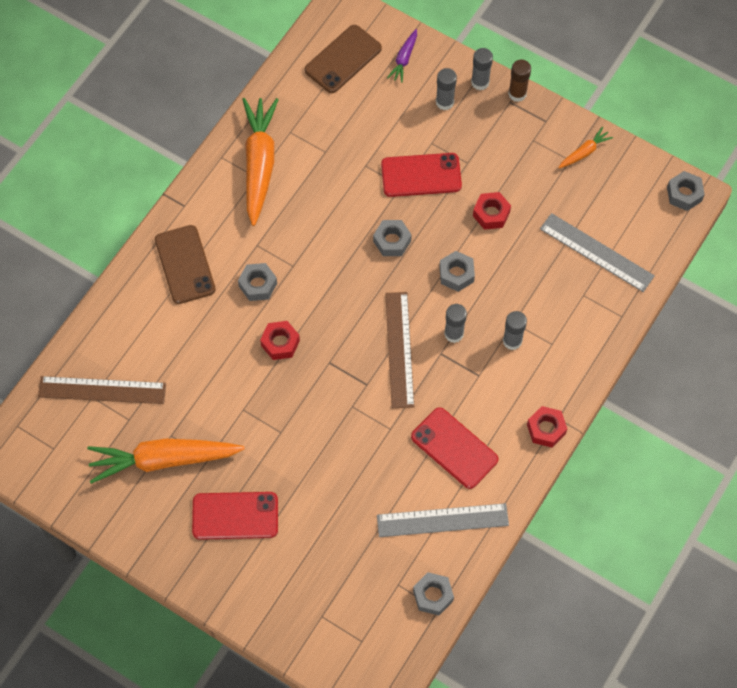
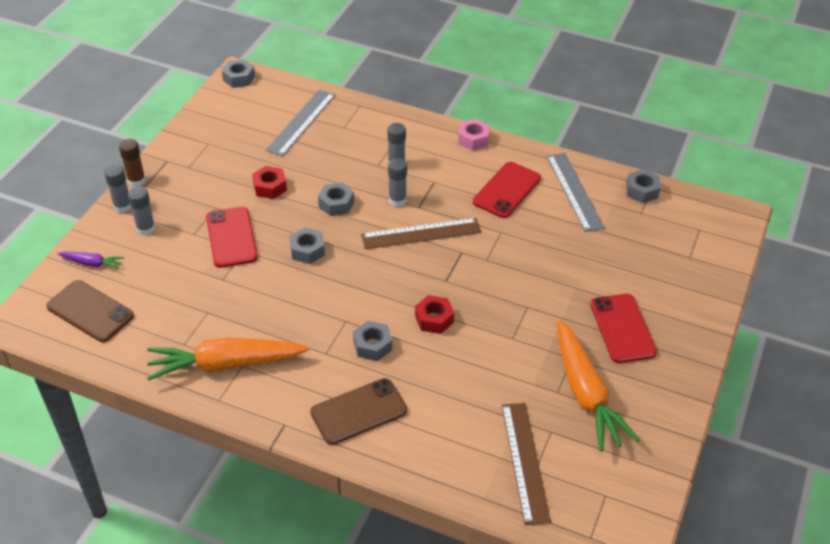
camera: 100 degrees left, 20 degrees down
(546, 429) = (473, 139): red nut -> pink nut
(584, 152) = (200, 135): orange carrot -> none

